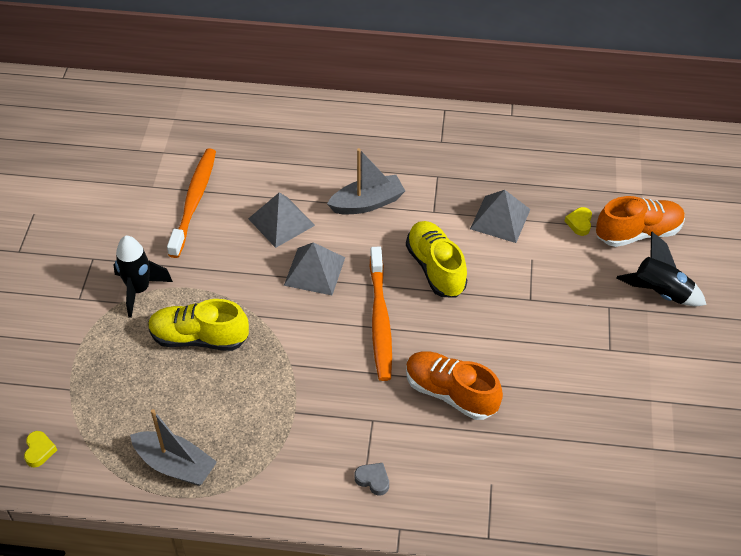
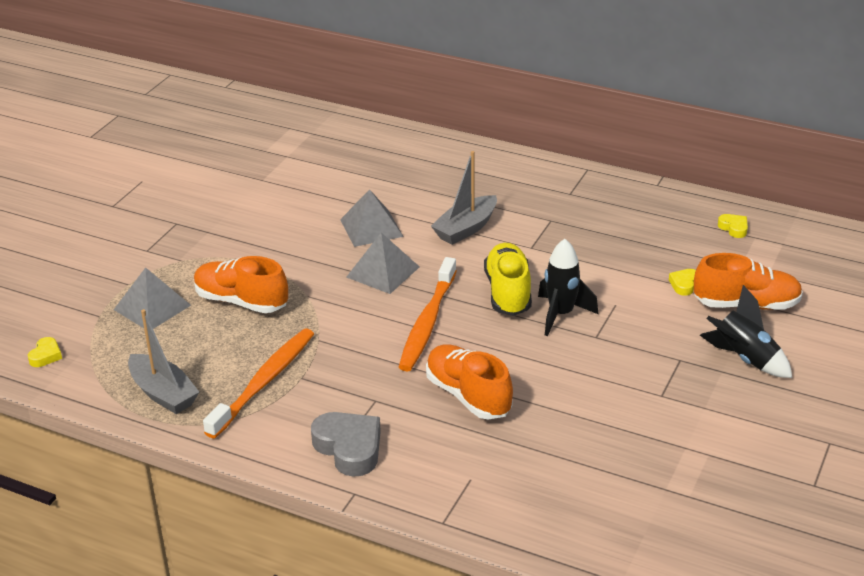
camera: 20 degrees right, 15 degrees down
(139, 290) = (205, 254): black rocket -> black rocket (561, 315)
(194, 201) = (295, 197): orange toothbrush -> orange toothbrush (264, 382)
(199, 338) = (241, 301): yellow shoe -> orange shoe
(367, 203) = (466, 228): grey boat -> grey boat turned 135 degrees clockwise
(373, 480) = (349, 448): grey heart -> grey heart, size x2.00
(500, 219) = (599, 265): grey pyramid -> grey pyramid (152, 307)
(594, 150) = (733, 228): none -> yellow heart

